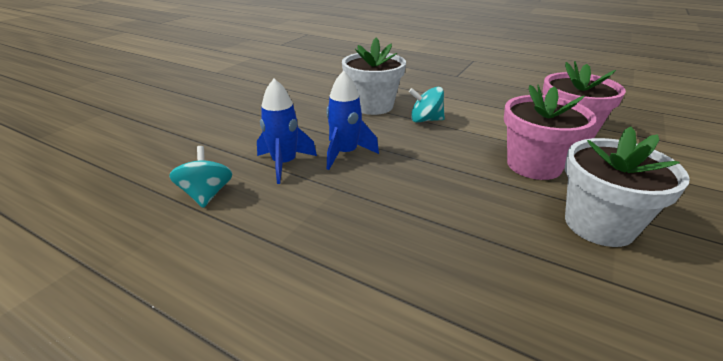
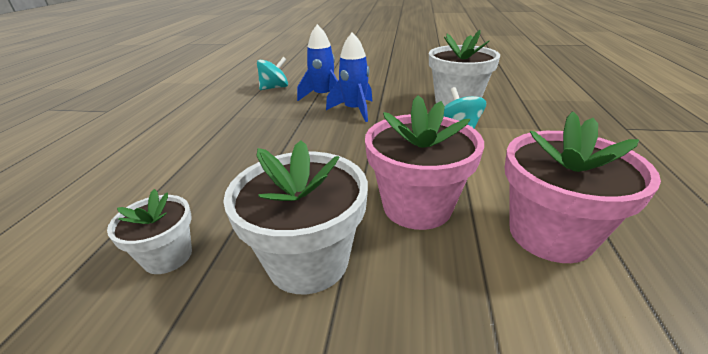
camera: 70 degrees right, 0 degrees up
(600, 311) = (168, 256): none -> white flower pot

